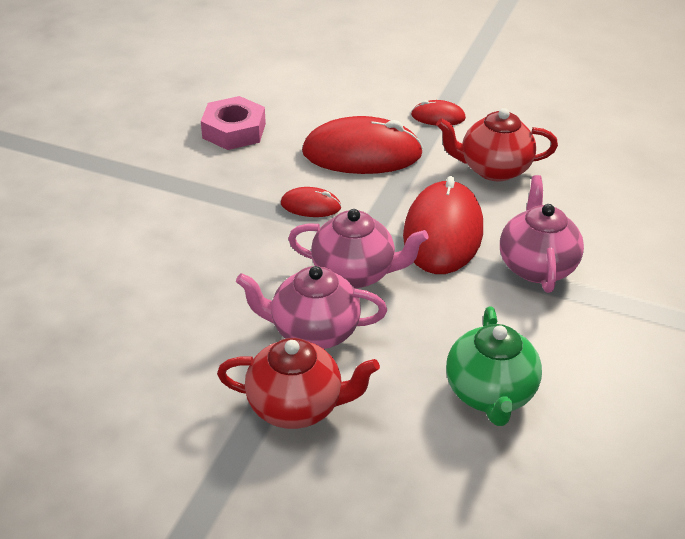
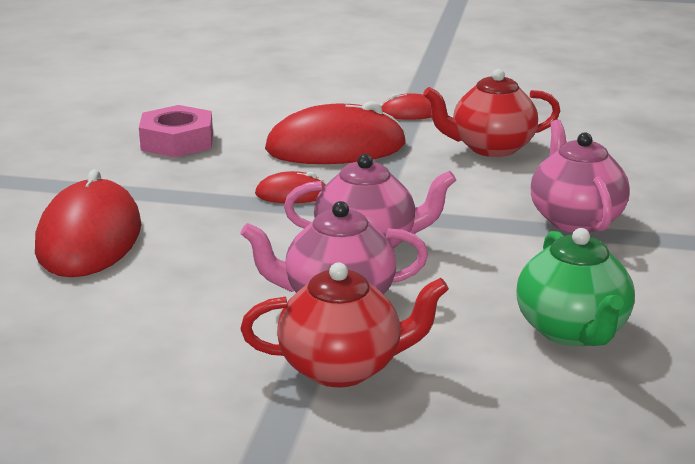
camera: 10 degrees left, 15 degrees down
(443, 232) = (456, 202): red mouse -> red mouse (89, 238)

